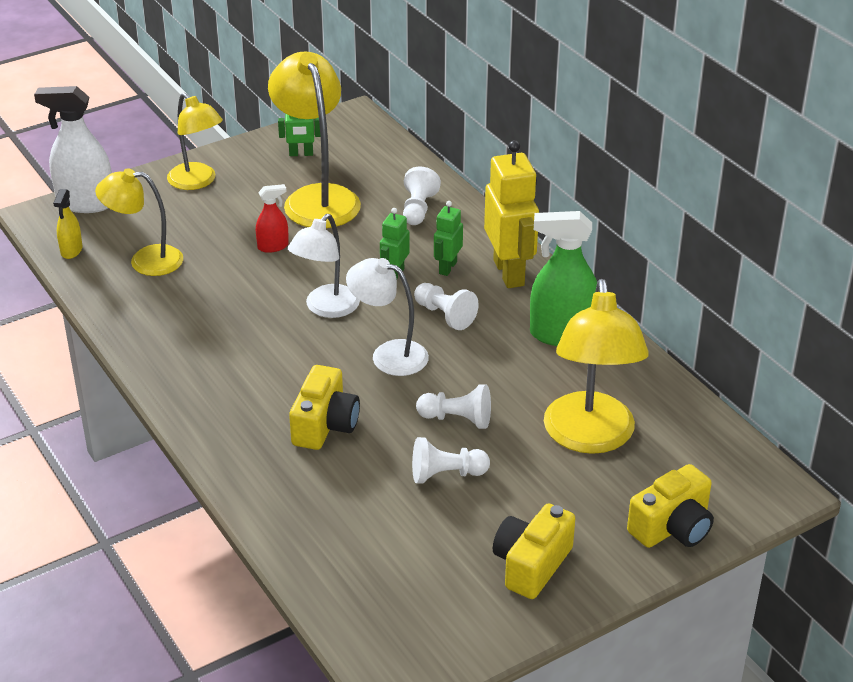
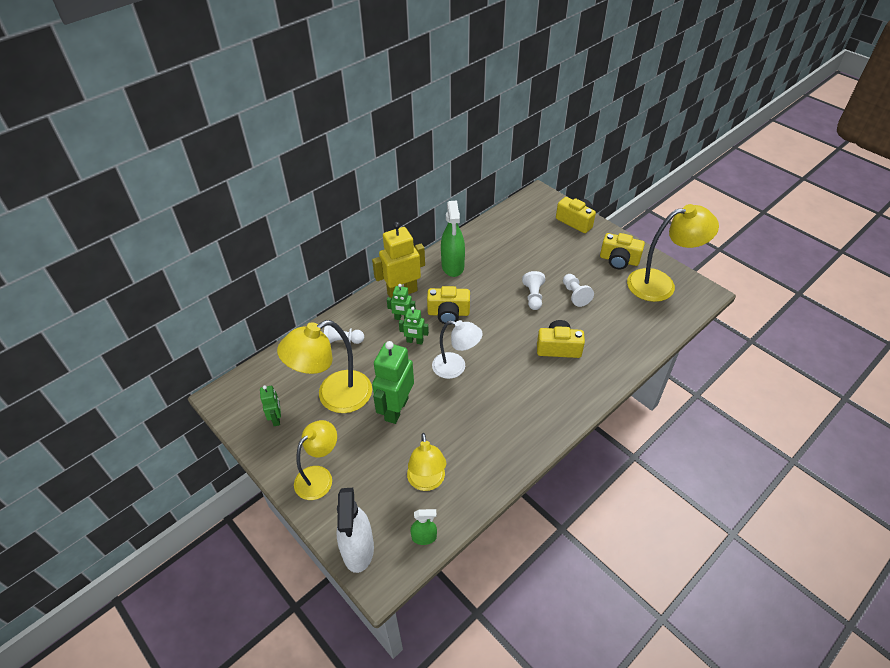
camera: 100 degrees left, 10 degrees up
(71, 250) = (424, 537): yellow spray bottle -> green spray bottle
(273, 246) = (396, 409): red spray bottle -> green robot
(389, 355) = (490, 331): white lamp -> none
(445, 315) = (448, 313): white pawn -> yellow camera
(590, 438) = (528, 250): yellow lamp -> yellow lamp (660, 284)

